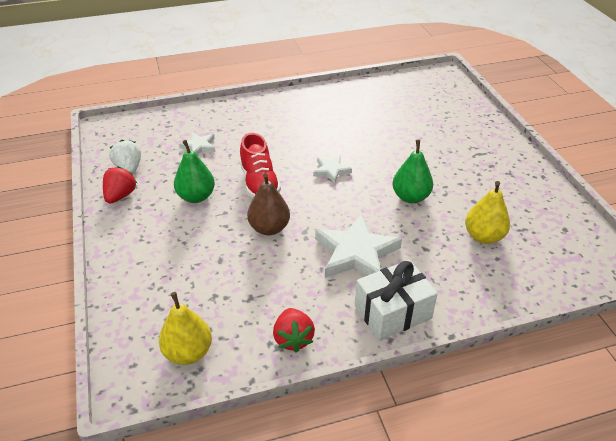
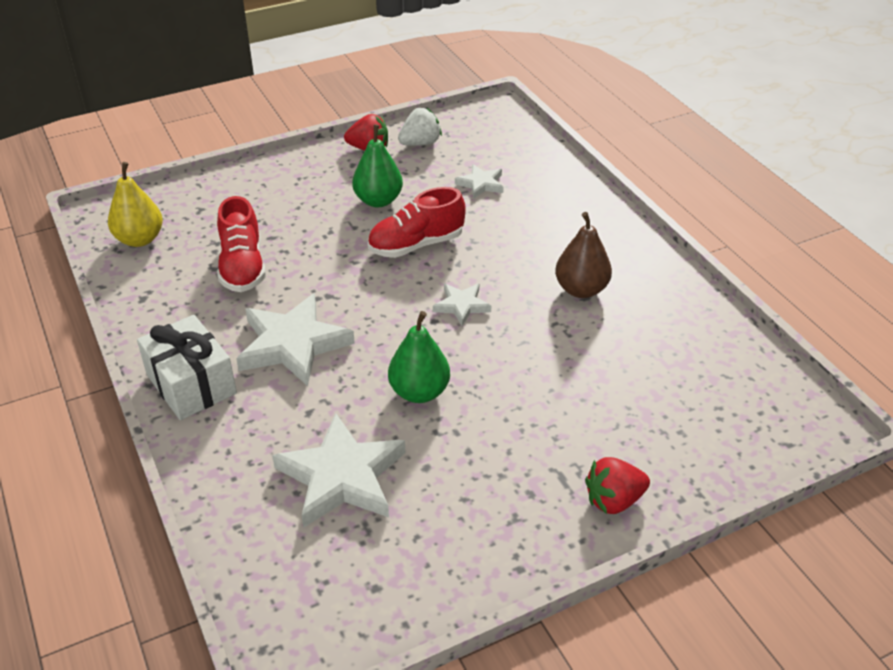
camera: 80 degrees right, 0 degrees up
(255, 279) = (243, 267): none -> red shoe
(269, 228) = (330, 265): brown pear -> brown pear (581, 289)
(293, 339) = (153, 307): red strawberry -> red strawberry (614, 500)
(483, 236) = (342, 477): yellow pear -> white star

